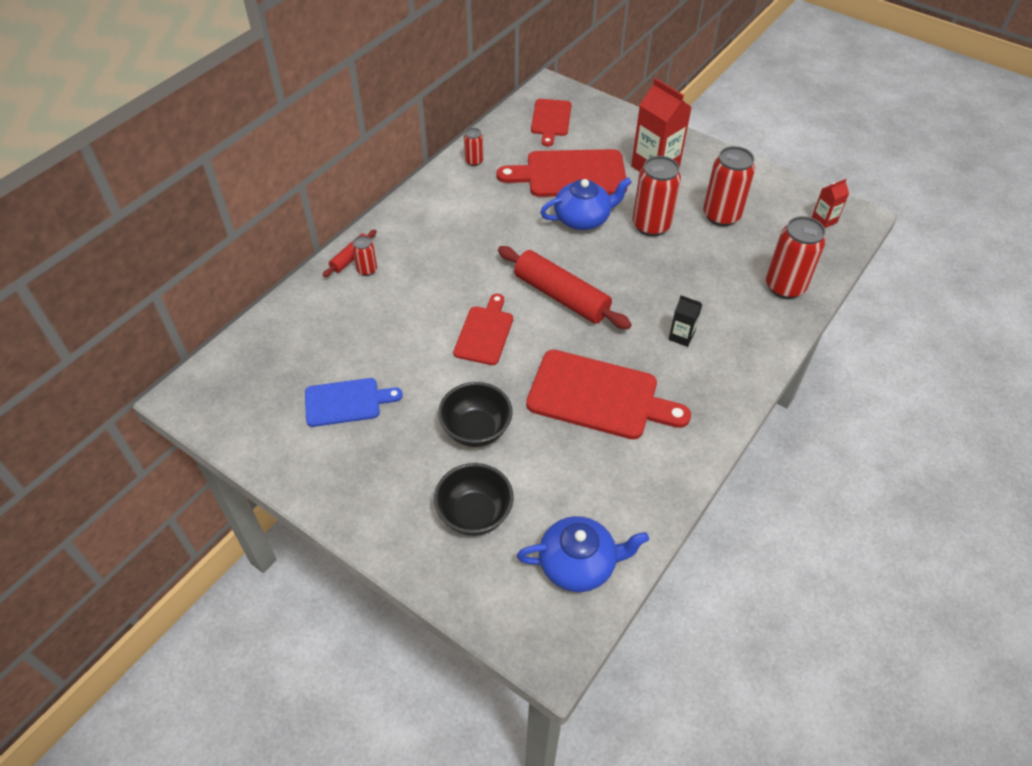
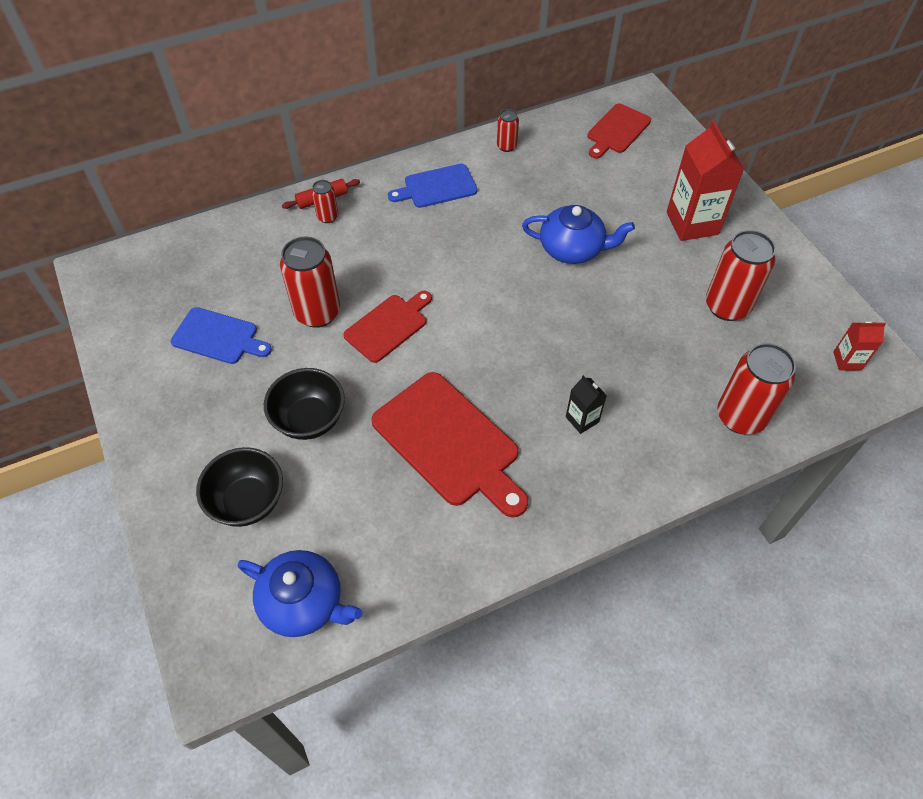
camera: 30 degrees right, 5 degrees up
(441, 212) = (436, 187): none -> blue cutting board
(561, 296) = (489, 321): red rolling pin -> none
(570, 174) = (594, 196): red cutting board -> none
(651, 225) = (639, 285): red can -> red can (317, 312)

